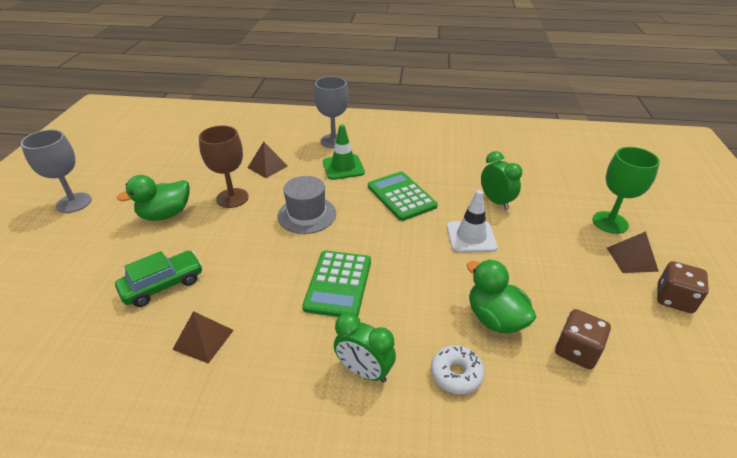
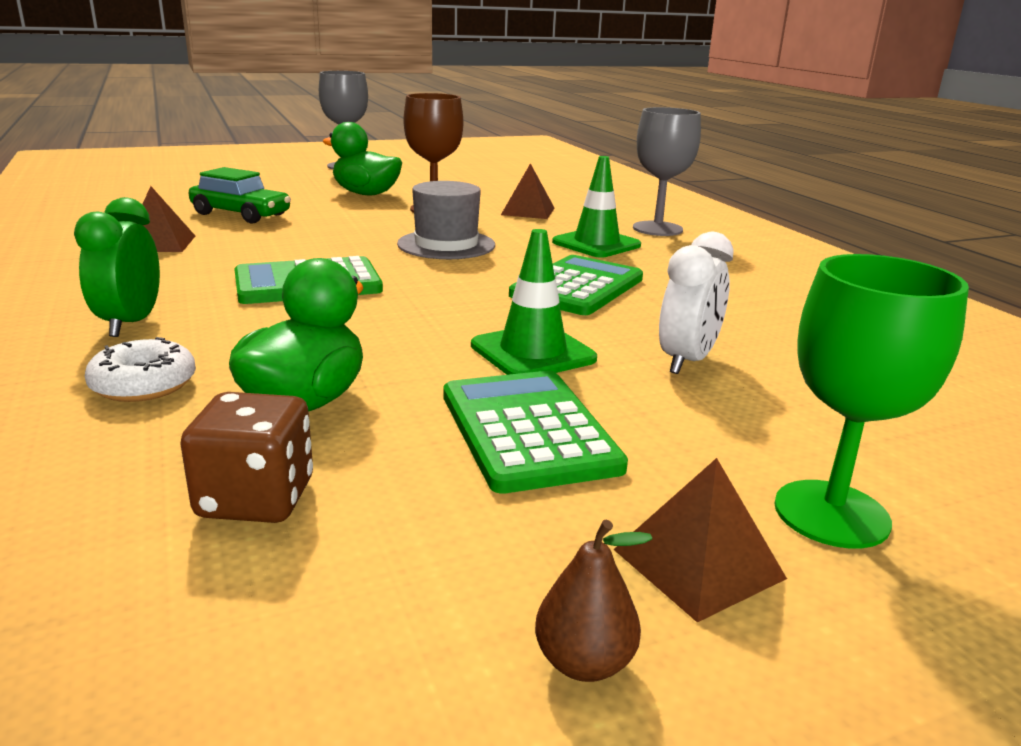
camera: 60 degrees right, 15 degrees down
(471, 237) = (533, 352): white traffic cone -> green traffic cone
(496, 202) = (687, 361): green clock -> white clock
(541, 263) = (528, 431): none -> green calculator
(674, 299) = (584, 662): brown dice -> brown pear

